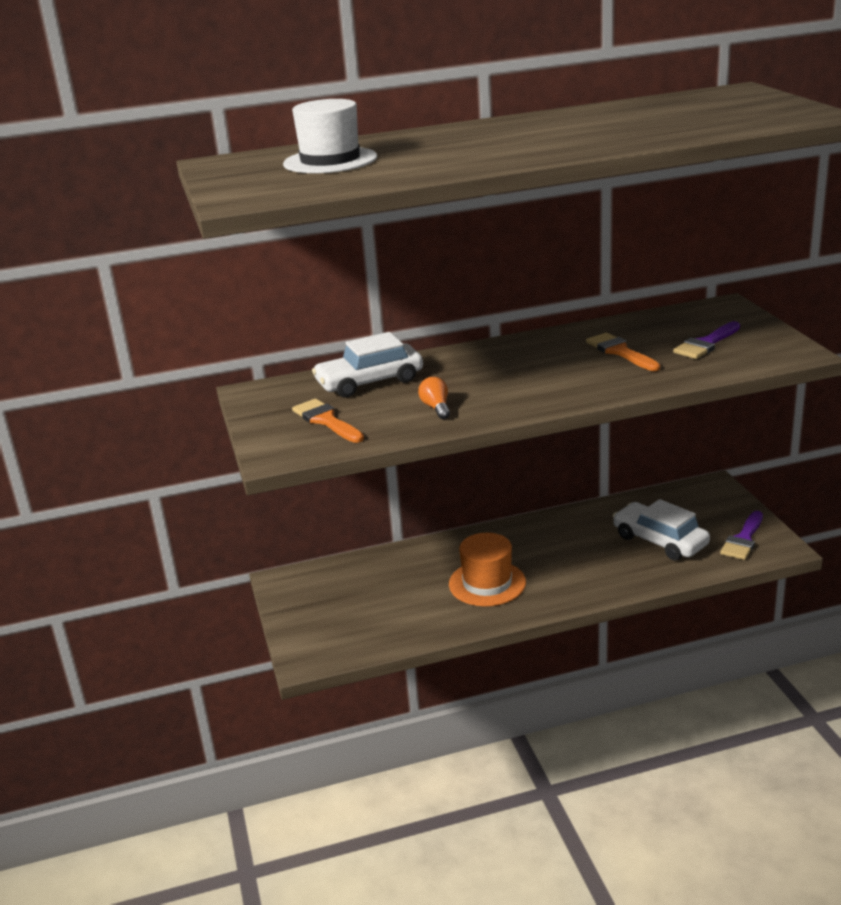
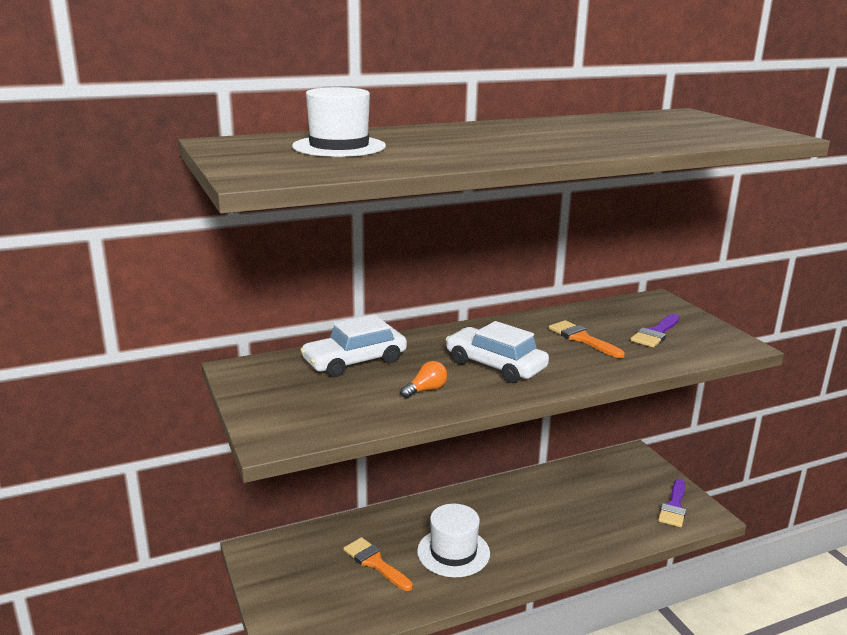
camera: 10 degrees left, 5 degrees down
(326, 420) = (319, 401): orange brush -> orange brush (375, 563)
(436, 408) = (426, 390): orange light bulb -> orange light bulb turned 75 degrees clockwise
(487, 583) = (453, 552): orange hat -> white hat
(660, 541) = (602, 508): white car -> white car (495, 365)

